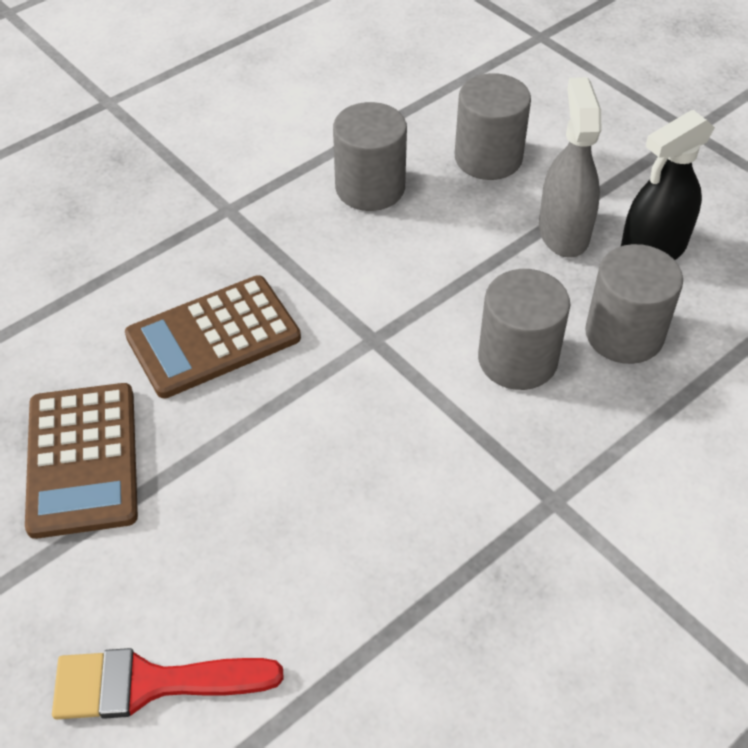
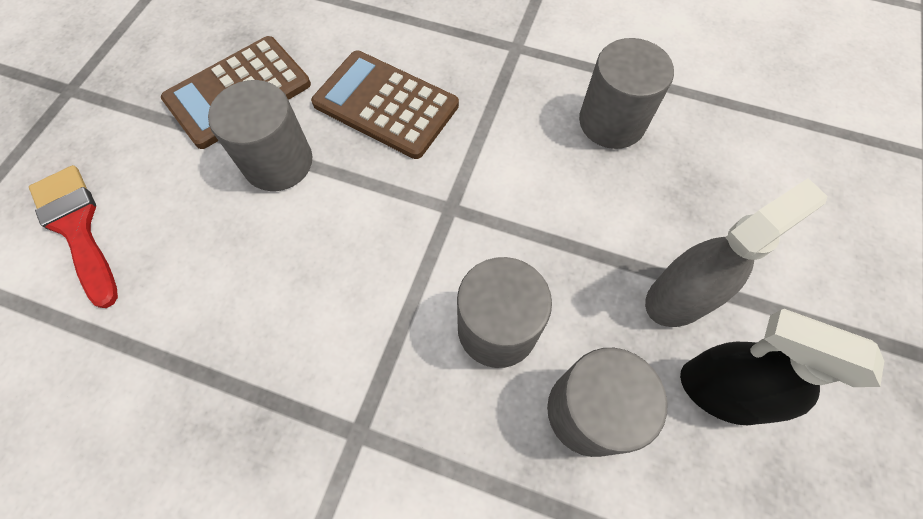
camera: 60 degrees right, 15 degrees up
(488, 158) = (722, 190): grey cylinder -> grey cylinder (278, 162)

